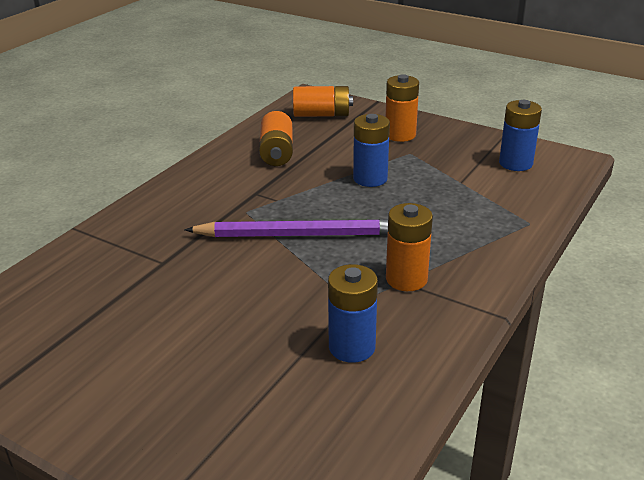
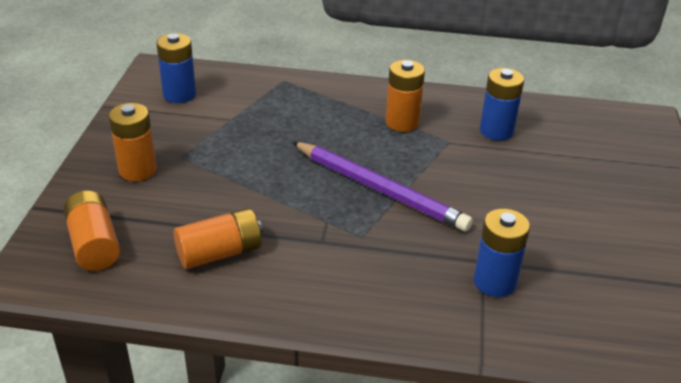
camera: 115 degrees left, 5 degrees up
(299, 235) = (379, 189): purple pencil -> purple pencil turned 150 degrees clockwise
(370, 178) = (251, 170): blue battery -> blue battery (494, 282)

